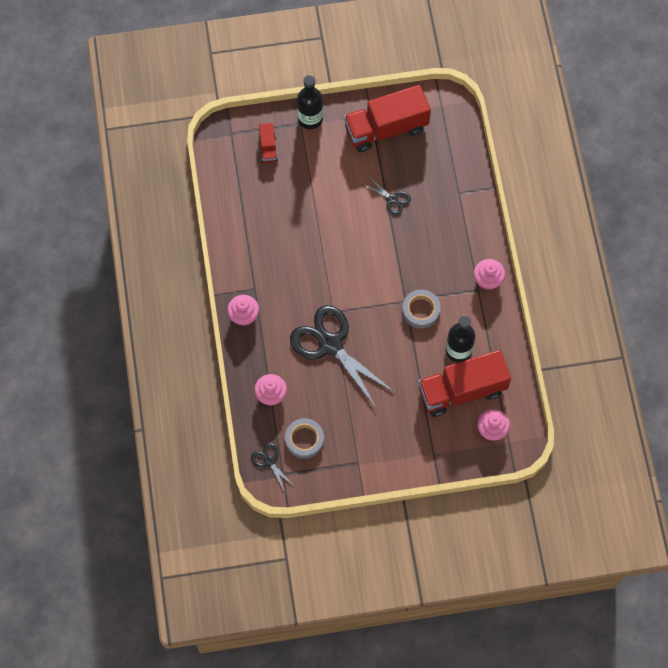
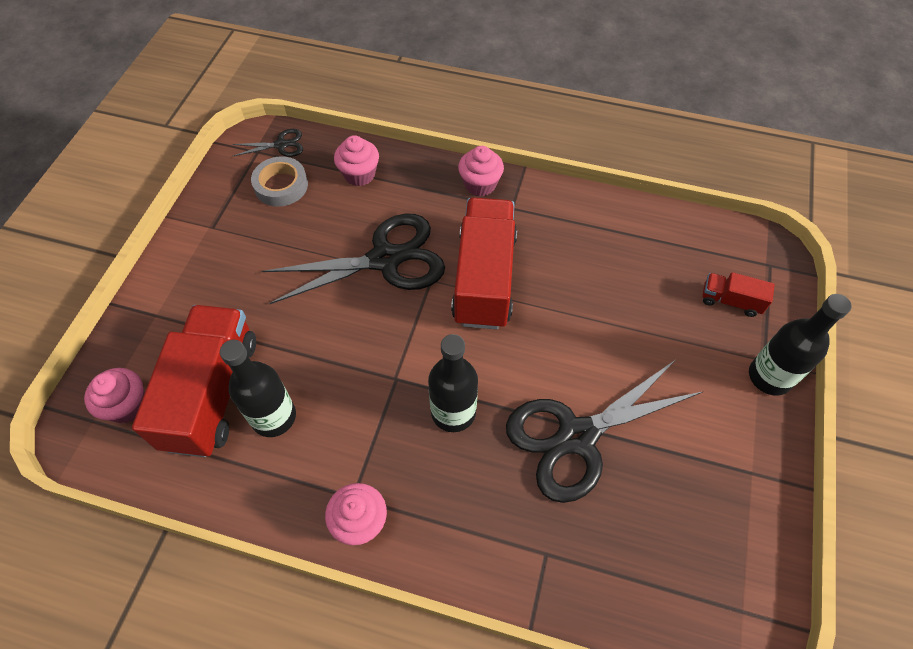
camera: 115 degrees right, 10 degrees down
(386, 128) = (719, 486): red truck -> red truck (484, 278)
(392, 199) = (577, 437): black scissors -> black scissors, size x2.23
(409, 263) = (453, 412): none -> black bottle
(421, 310) = (368, 393): grey tape -> none

